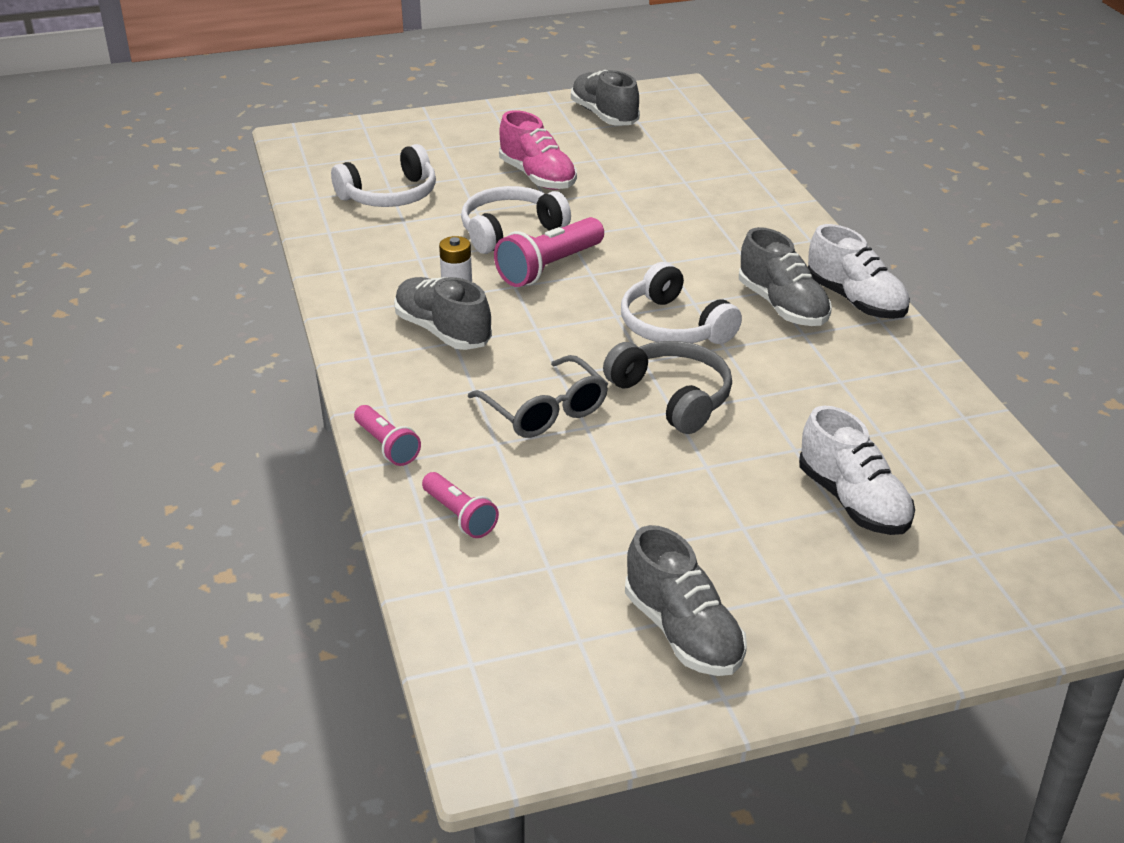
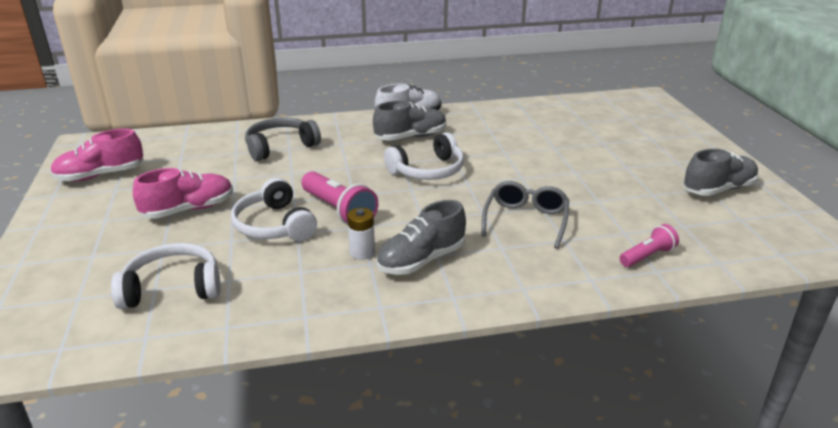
camera: 85 degrees left, 5 degrees down
(387, 446) = (576, 287): pink flashlight -> none
(390, 195) = (172, 288): white headphones -> white headphones turned 75 degrees counterclockwise
(545, 411) = (526, 220): grey glasses -> grey glasses turned 45 degrees counterclockwise
(604, 116) = (100, 175): grey shoe -> pink shoe
(672, 397) = (507, 176): grey headphones -> grey headphones (280, 147)
(853, 501) = (596, 138): white shoe -> none

